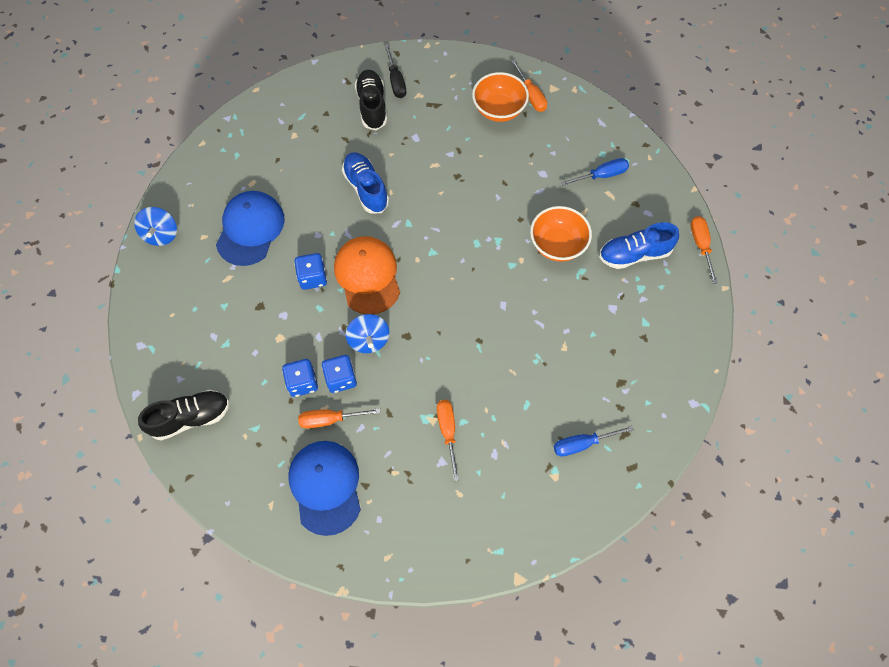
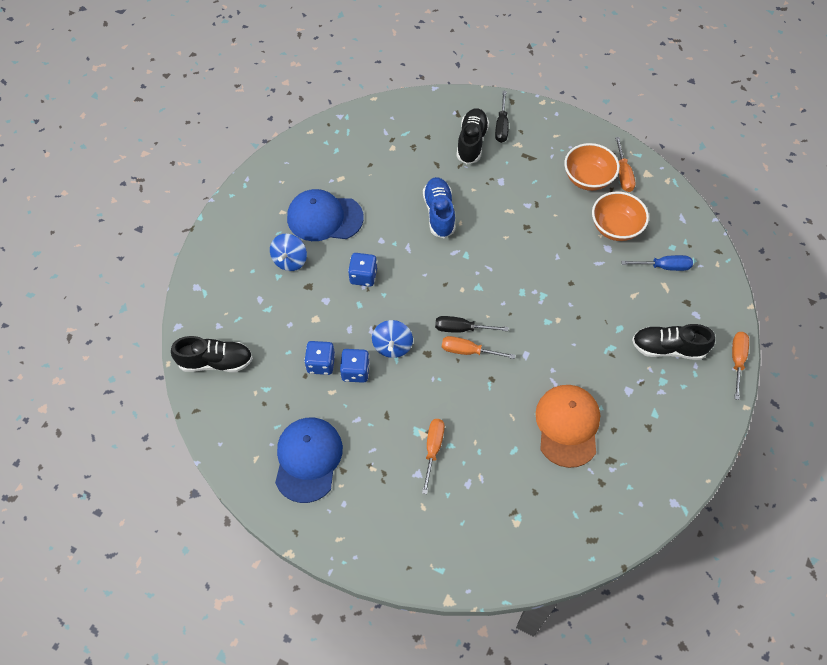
camera: 20 degrees right, 5 degrees down
(161, 234) = (247, 199): blue spinning top -> blue spinning top (290, 260)
(250, 229) = (324, 218): blue cap -> blue cap turned 120 degrees counterclockwise
(330, 419) = (333, 403): orange screwdriver -> orange screwdriver (468, 351)
(367, 276) = (412, 290): orange cap -> orange cap (567, 425)
(431, 299) = (461, 329): none -> black screwdriver
(557, 245) = (597, 317): orange bowl -> orange bowl (615, 227)
(582, 444) = (552, 503): blue screwdriver -> none
(634, 254) = (668, 348): blue shoe -> black shoe

